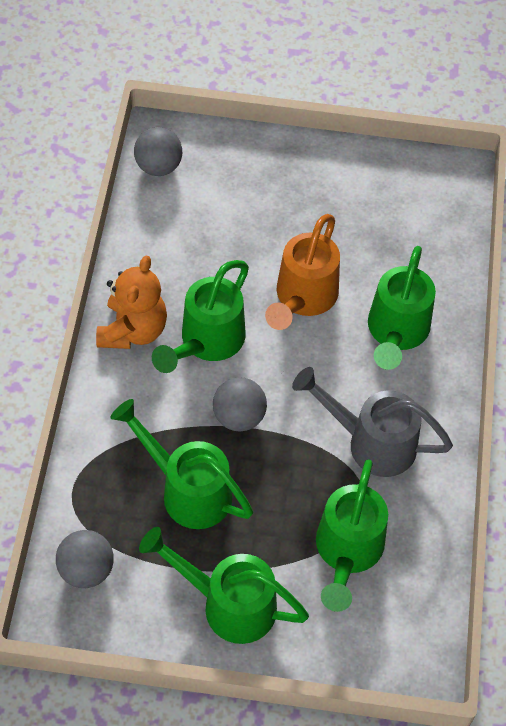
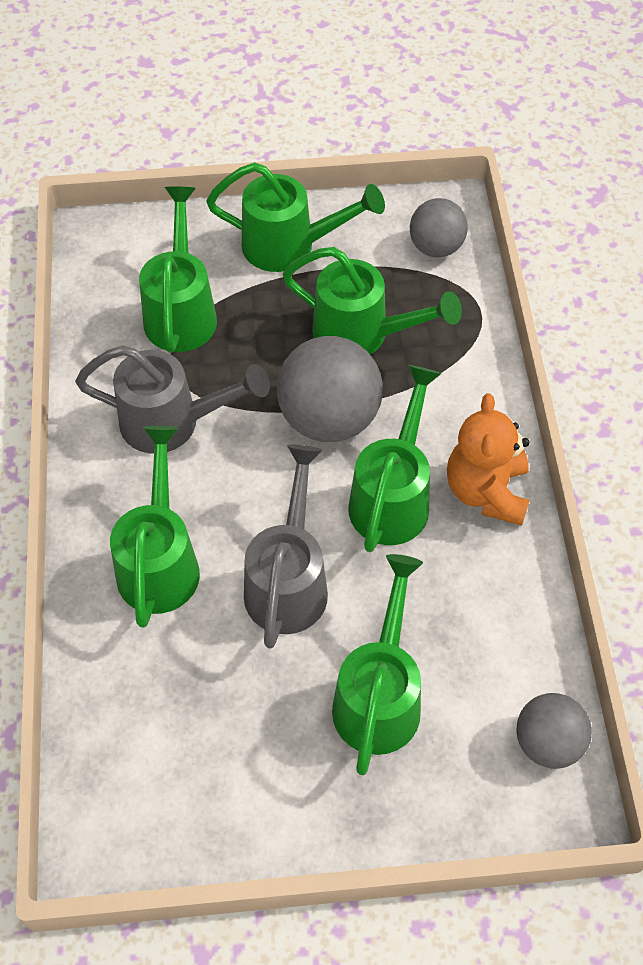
camera: 170 degrees right, 0 degrees up
(239, 417) = (329, 418): grey ball -> grey ball, size x1.65
(259, 214) = (379, 696): none -> green watering can
(303, 298) = (288, 581): orange watering can -> grey watering can

